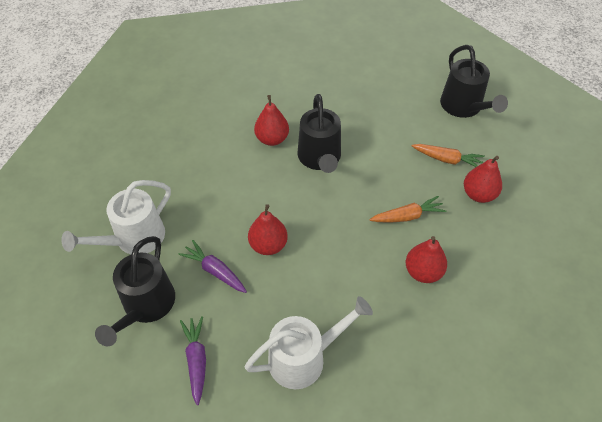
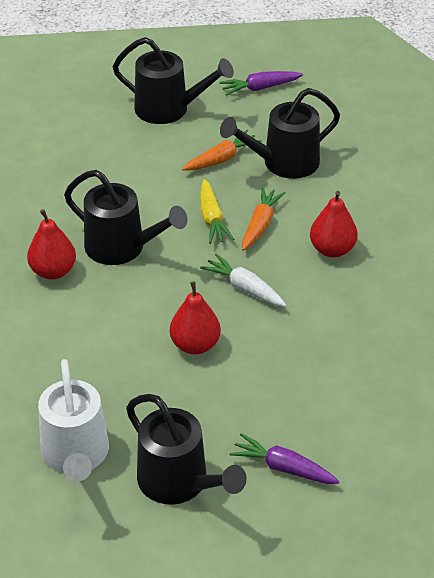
camera: 55 degrees left, 10 degrees down
(215, 271) = (187, 403): purple carrot -> purple carrot (260, 88)
(304, 357) = (350, 382): white watering can -> none
(341, 242) = (244, 288): none -> white carrot
(387, 187) = (212, 218): none -> yellow carrot
(478, 194) = (283, 163): red pear -> black watering can

